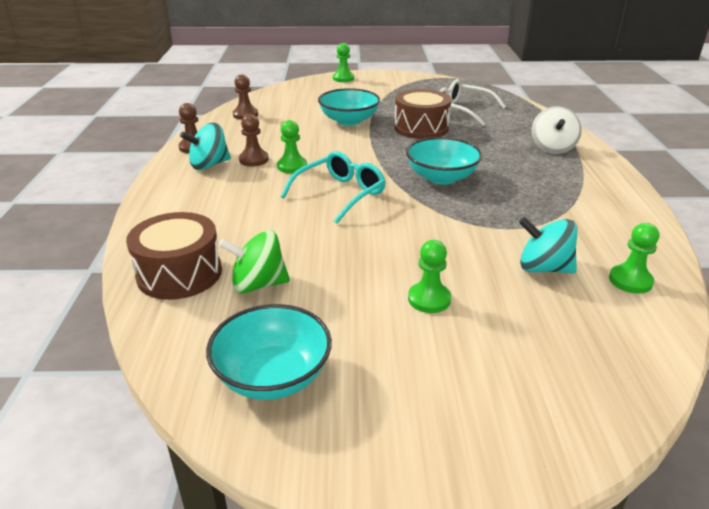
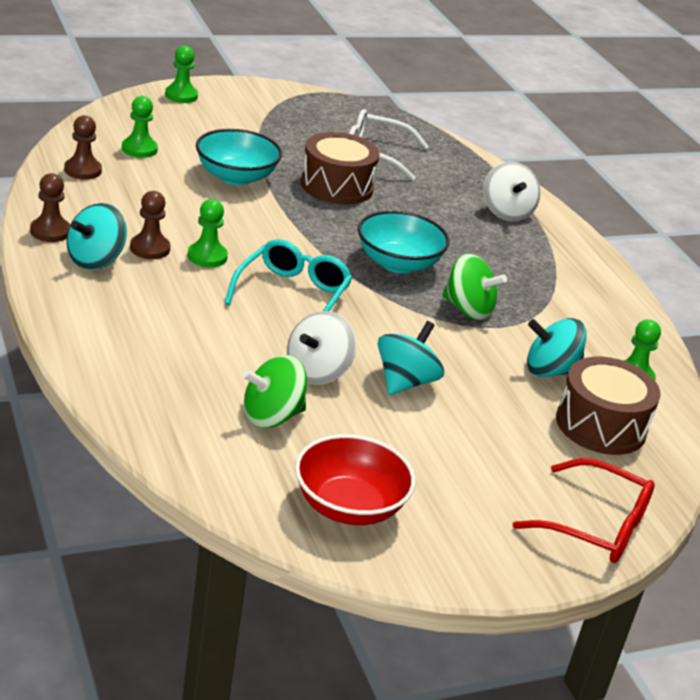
camera: 25 degrees left, 0 degrees up
(179, 273) = (175, 412): brown drum -> brown drum (601, 425)
(273, 376) = (349, 506): turquoise bowl -> red bowl
(322, 252) = (317, 372): none -> white spinning top
(396, 266) = (405, 382): none -> turquoise spinning top
(429, 299) = (455, 415): green pawn -> green pawn (139, 149)
(486, 213) = (468, 309): none -> green spinning top
(534, 435) = (595, 525): none -> red glasses

